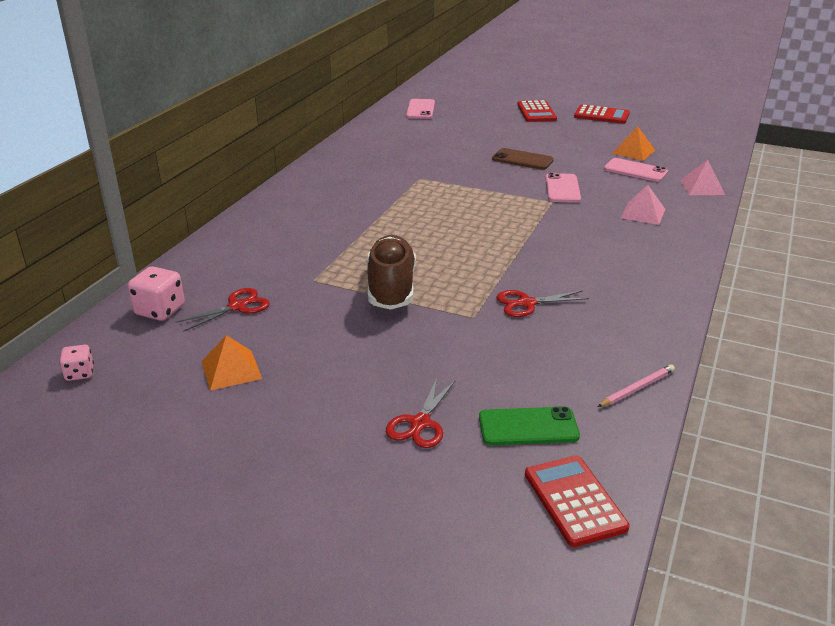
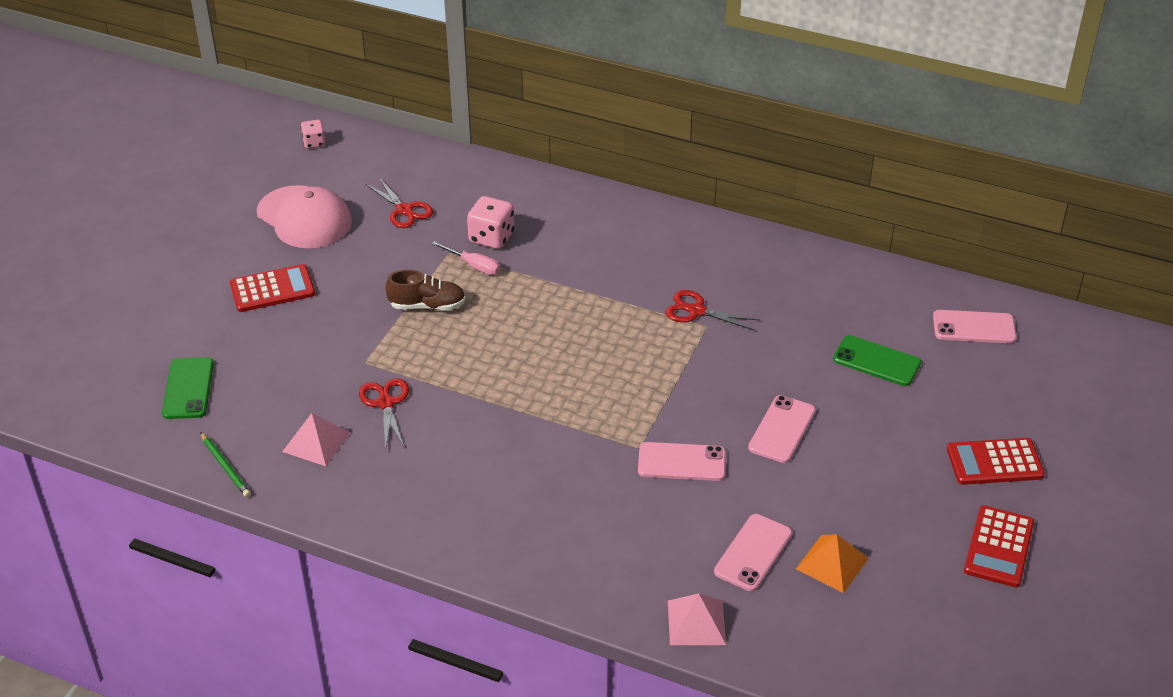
camera: 90 degrees right, 10 degrees up
(160, 310) = (403, 167): pink dice -> pink dice (491, 238)
(231, 370) = (304, 218): orange pyramid -> pink cap
(335, 267) = (474, 266): none -> pink screwdriver
(391, 288) = (427, 305): brown shoe -> brown shoe, size x0.63
(420, 423) = (208, 325): red scissors -> red scissors (696, 311)
(453, 133) = (876, 361): none -> green phone
(522, 160) = (782, 429): brown phone -> pink phone
(574, 501) = (95, 407): red calculator -> red calculator (272, 289)
(637, 388) = (225, 467): pink pencil -> green pencil
(642, 213) = (604, 536): pink pyramid -> pink pyramid (316, 442)

